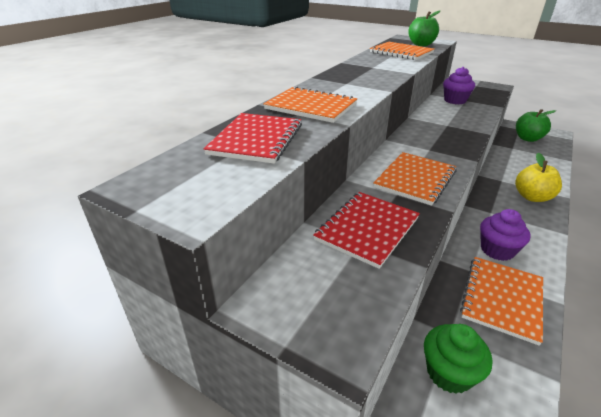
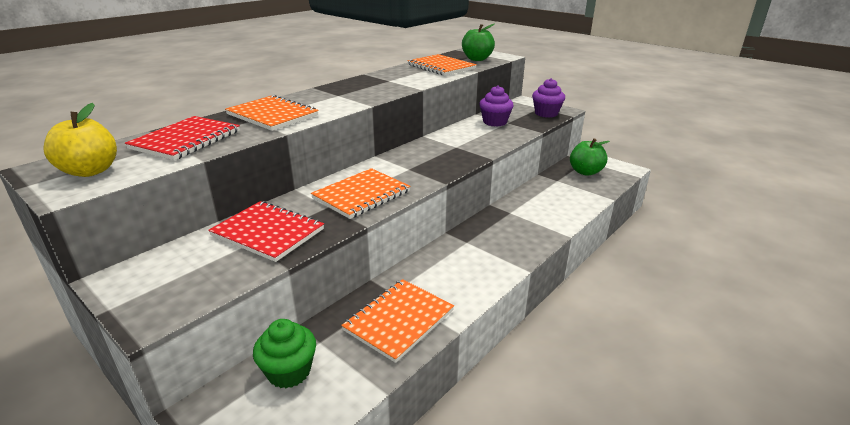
camera: 10 degrees right, 5 degrees down
(367, 229) = (268, 232): red notebook -> red notebook turned 75 degrees clockwise
(497, 250) = (437, 277): purple cupcake -> purple cupcake (546, 113)
(532, 197) = (527, 232): yellow apple -> yellow apple (90, 171)

